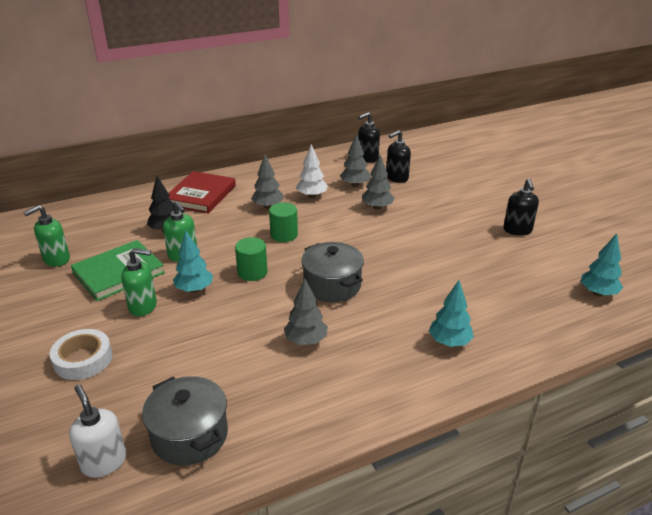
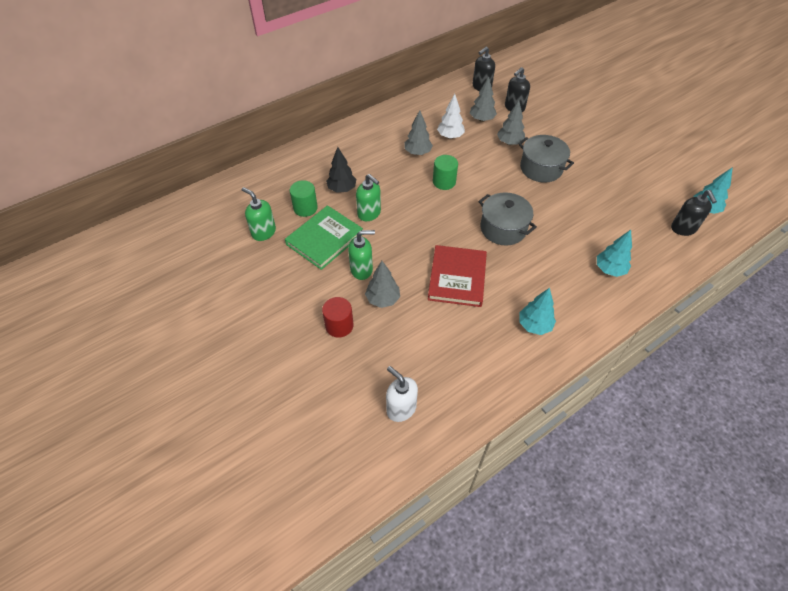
camera: 10 degrees left, 20 degrees up
(56, 259) = (263, 232): green soap dispenser -> green soap dispenser turned 90 degrees clockwise
(83, 359) = (339, 325): white tape -> red cylinder
(190, 435) = (452, 377): grey pot -> grey pot (541, 168)
(194, 289) = (395, 247): turquoise tree -> turquoise tree (534, 325)
(201, 195) = (354, 146): red book -> red book (457, 278)
(252, 272) = (434, 224): green cylinder -> green cylinder (305, 208)
(306, 341) = (503, 283): grey tree -> grey tree (383, 299)
(517, 230) = (629, 154): black soap dispenser -> black soap dispenser (683, 229)

